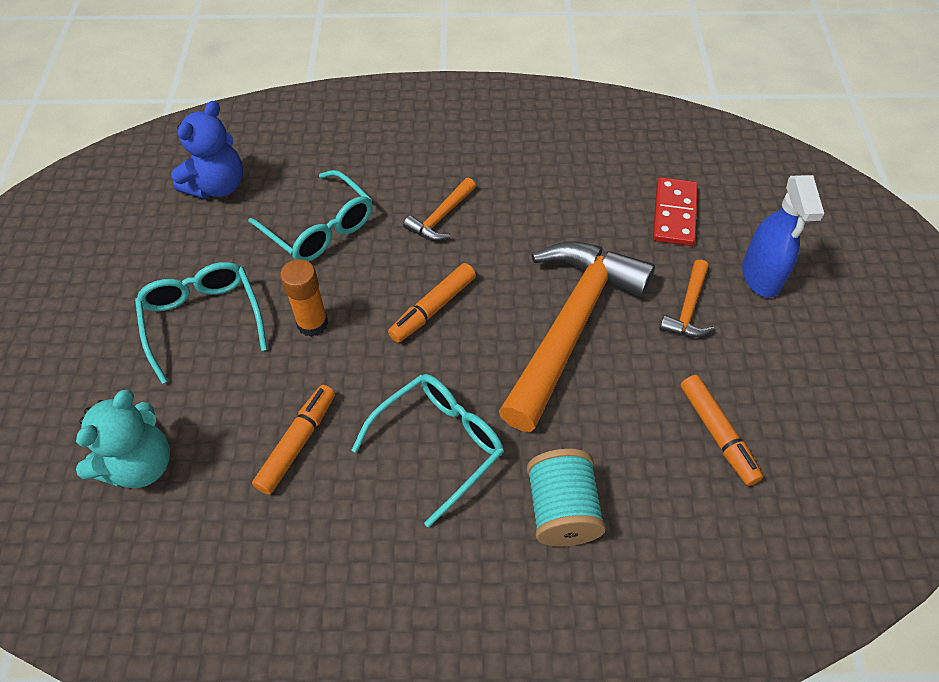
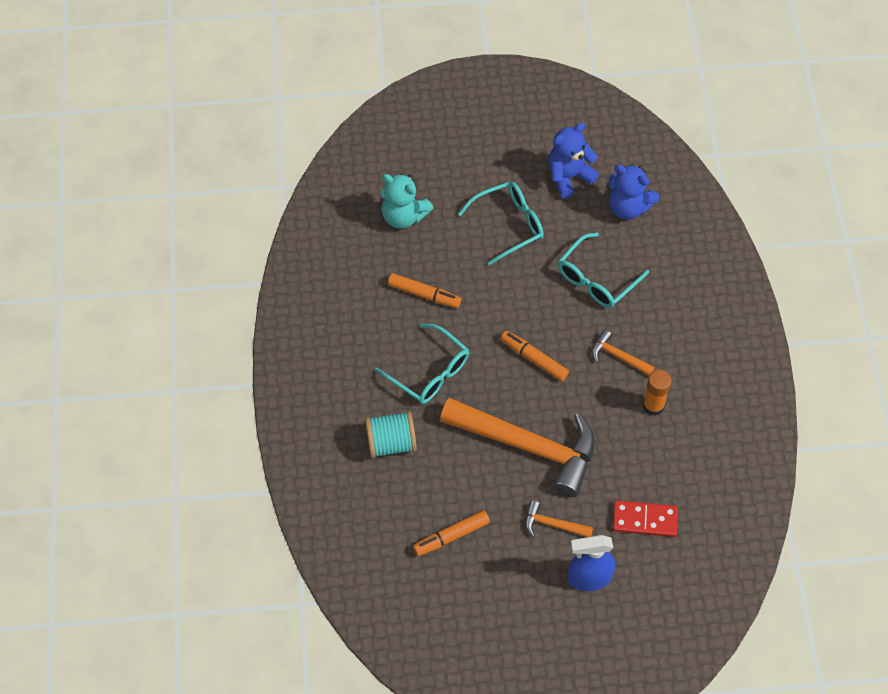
camera: 85 degrees right, 5 degrees up
(146, 243) = (569, 177): none -> blue teddy bear
(312, 323) = (513, 288): orange glue stick -> orange glue stick (653, 406)

